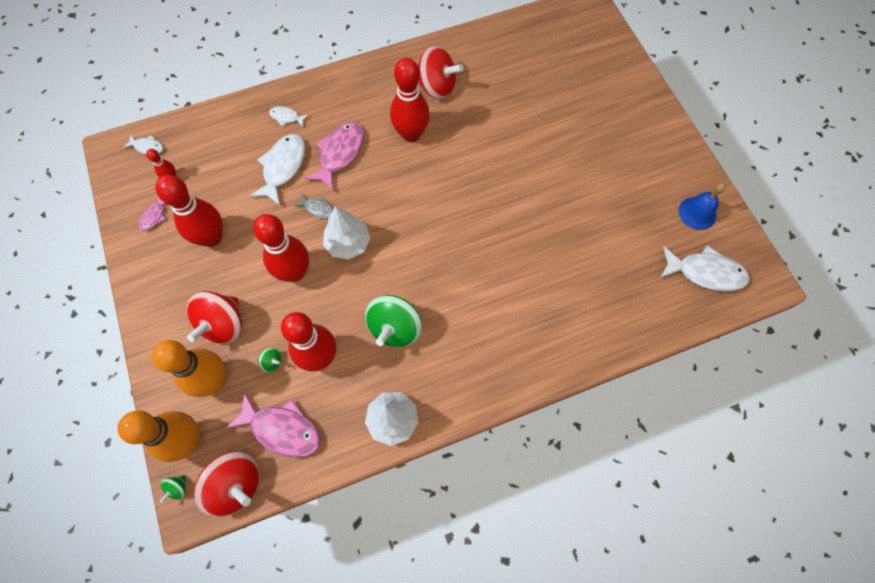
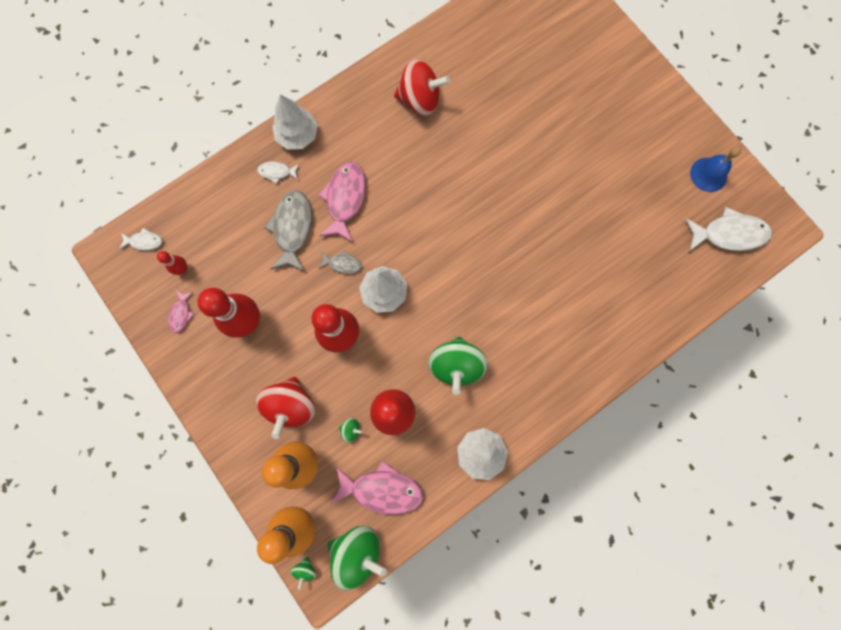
camera: 15 degrees left, 10 degrees up
(236, 484) = (357, 551): red spinning top -> green spinning top
(283, 167) = (292, 228): white fish -> grey fish
(316, 92) = (297, 135): none -> white tree
(411, 134) = (410, 159): red bowling pin -> none

